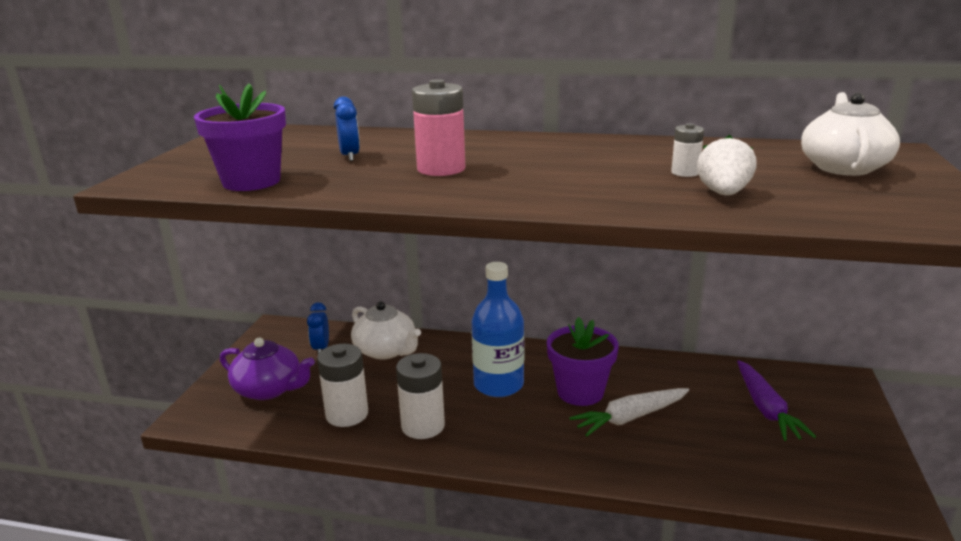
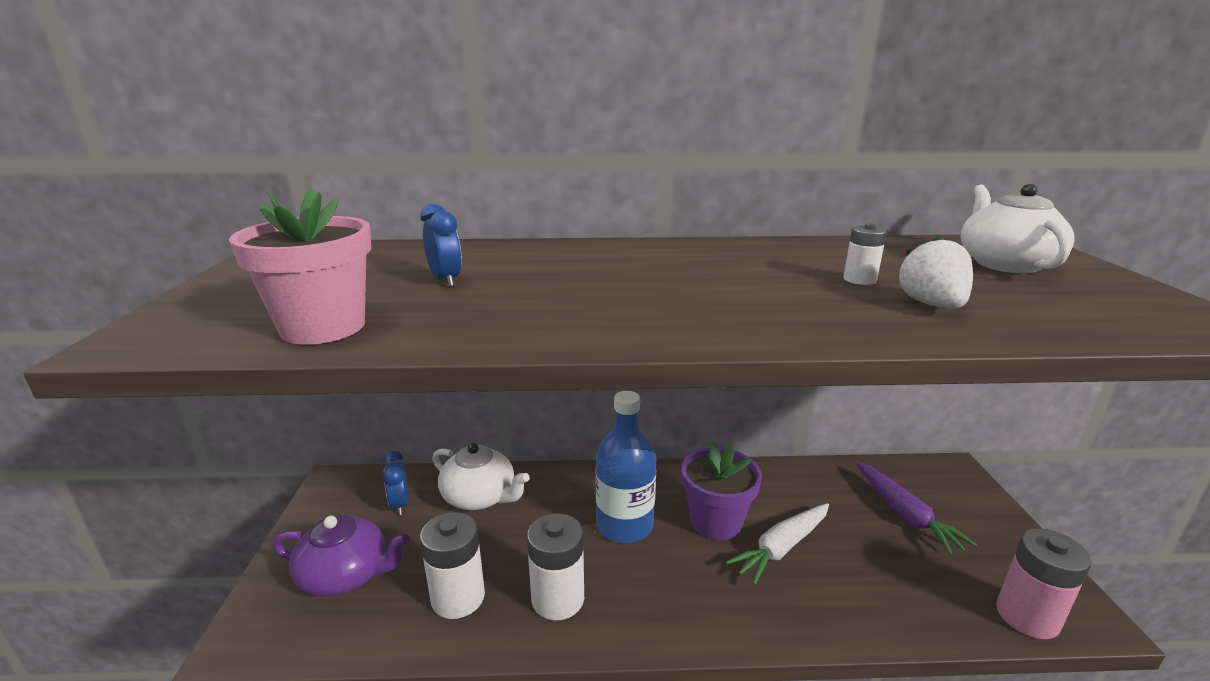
camera: 15 degrees left, 0 degrees up
(251, 181) = (323, 327): purple flower pot -> pink flower pot
(441, 169) = (576, 291): pink battery -> pink battery (1027, 616)

